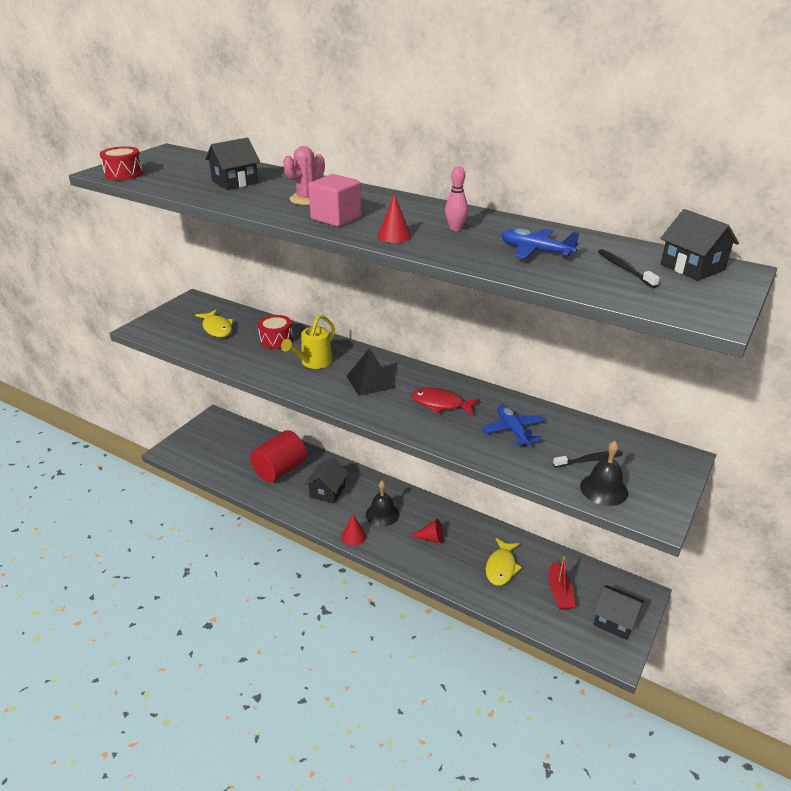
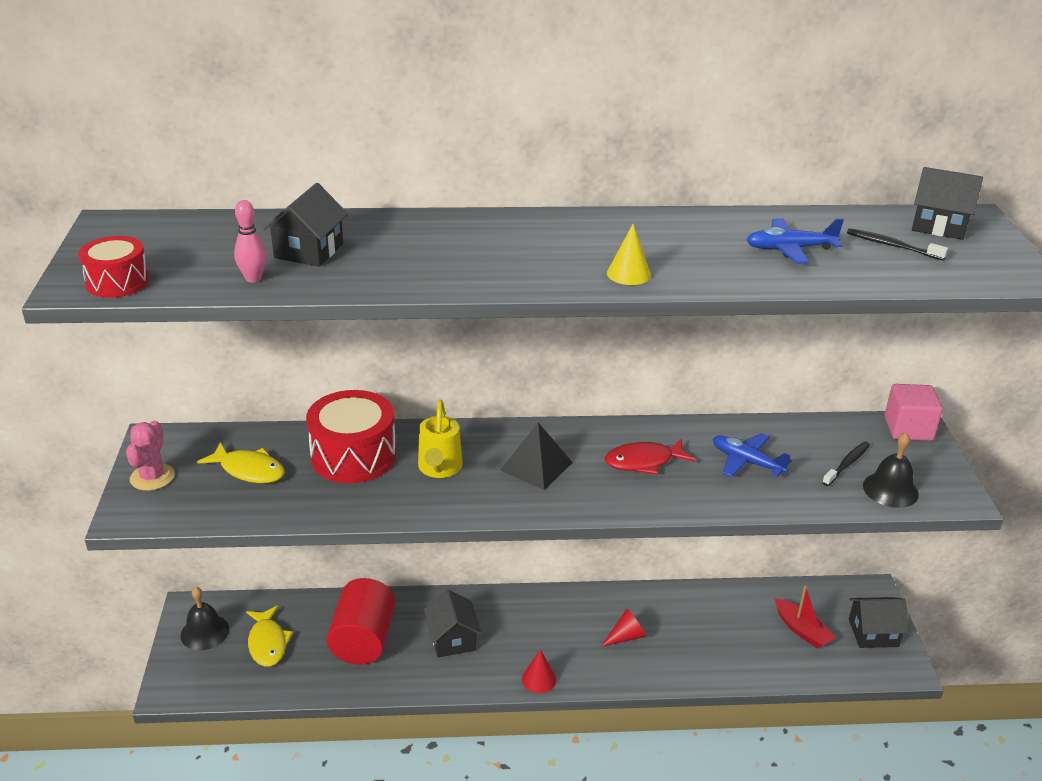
camera: 35 degrees left, 0 degrees up
(276, 340) = (353, 456): red drum -> red drum, size x1.72
(306, 199) = (447, 251): pink cactus -> pink cactus (152, 477)
(336, 218) = (527, 269): pink cube -> pink cube (908, 429)
(382, 514) = (545, 635): black bell -> black bell (204, 632)
(394, 236) = (628, 274): red cone -> yellow cone
(455, 229) = (674, 244): pink bowling pin -> pink bowling pin (253, 278)
(501, 567) = (725, 632): yellow fish -> yellow fish (268, 643)

